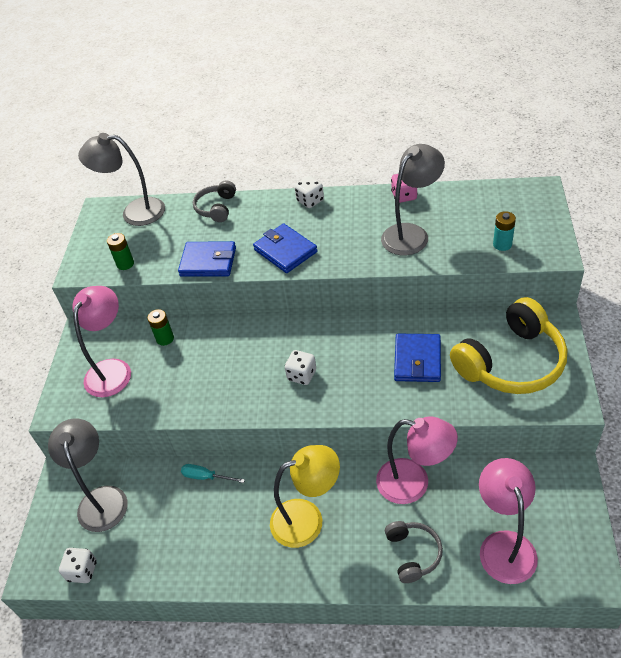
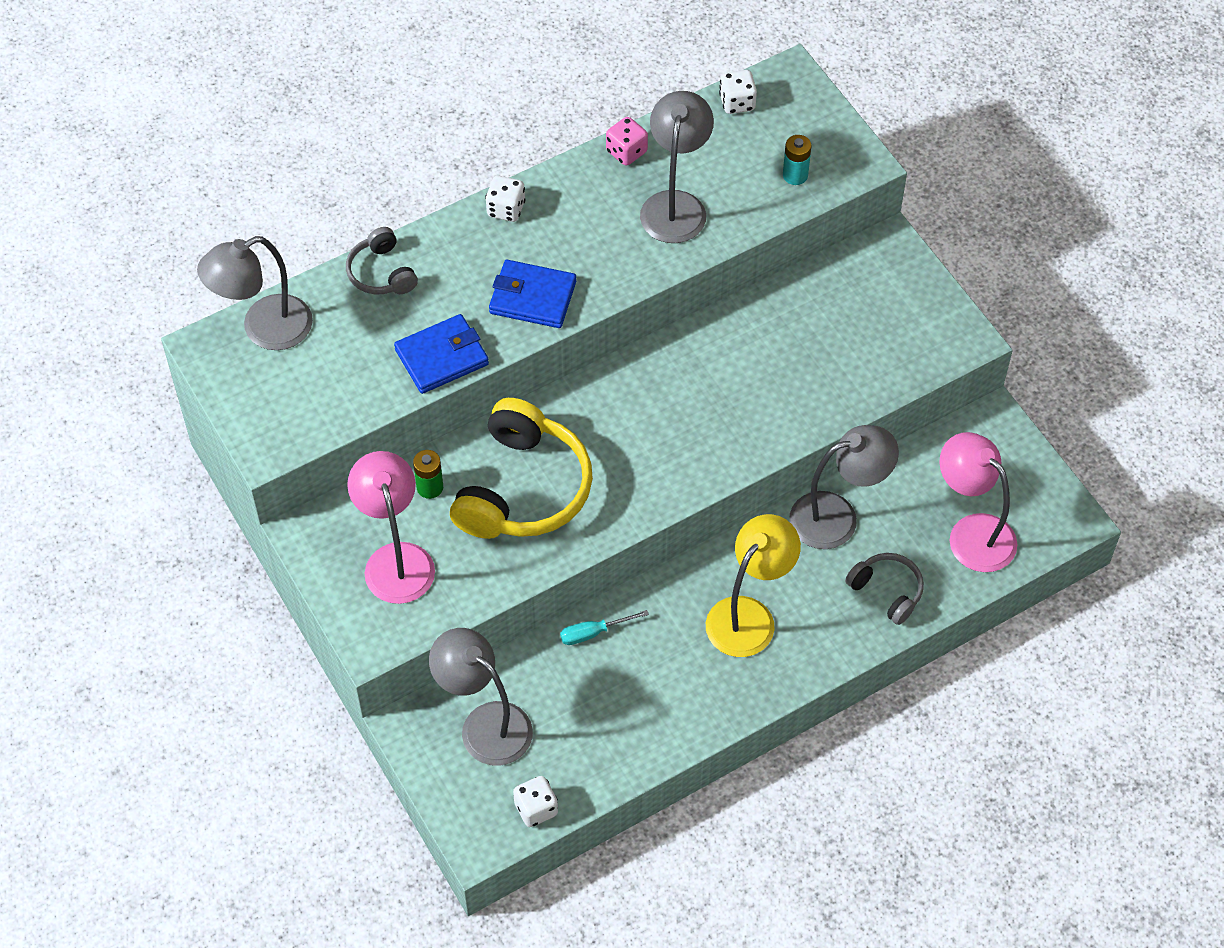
camera: 40 degrees left, 10 degrees up
(125, 264) = (326, 410): green battery -> none
(302, 375) = (646, 450): white dice -> white dice (737, 102)
(414, 483) = (837, 516): pink lamp -> grey lamp
(417, 360) = (769, 367): blue wallet -> none
(511, 362) = (874, 321): yellow headphones -> yellow headphones (523, 489)

